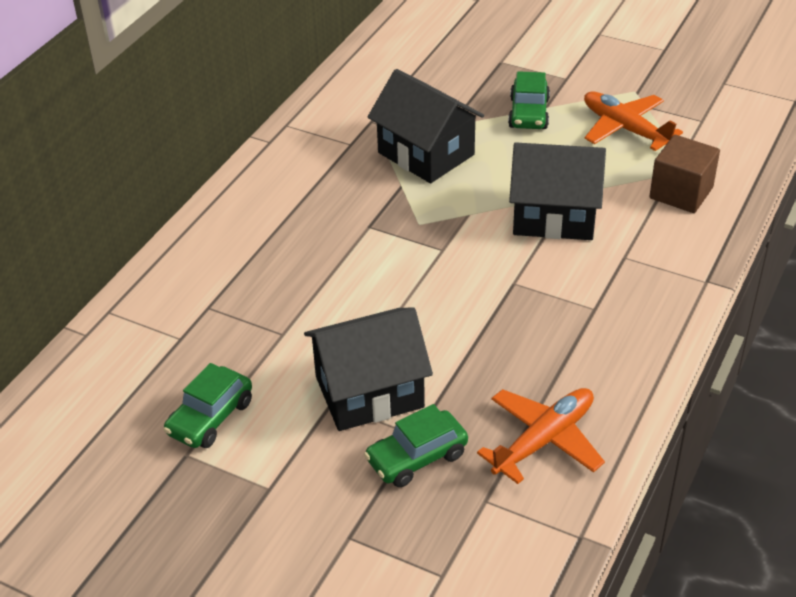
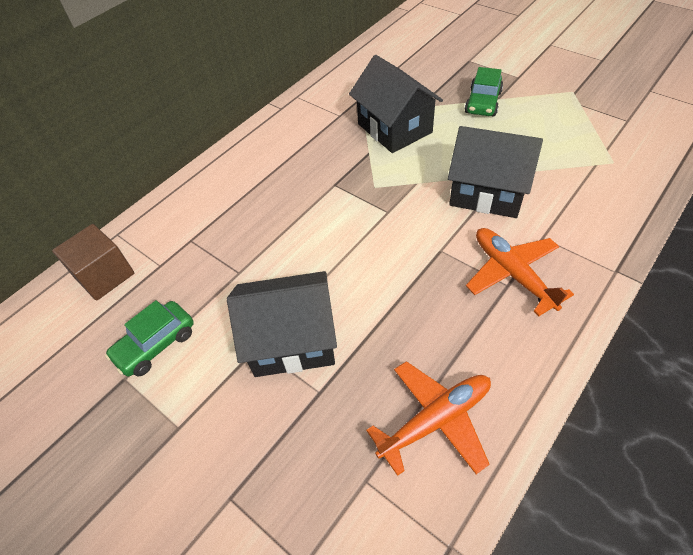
camera: 15 degrees right, 10 degrees up
(416, 457) = (314, 418): green car -> none
(625, 129) = (560, 122): orange plane -> orange plane (512, 274)
(681, 193) = (602, 183): brown cube -> brown cube (104, 275)

